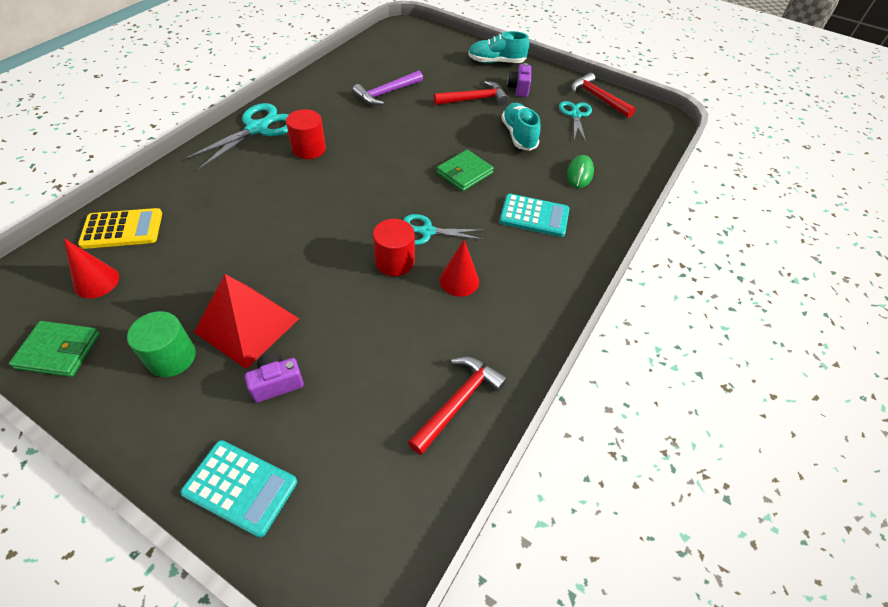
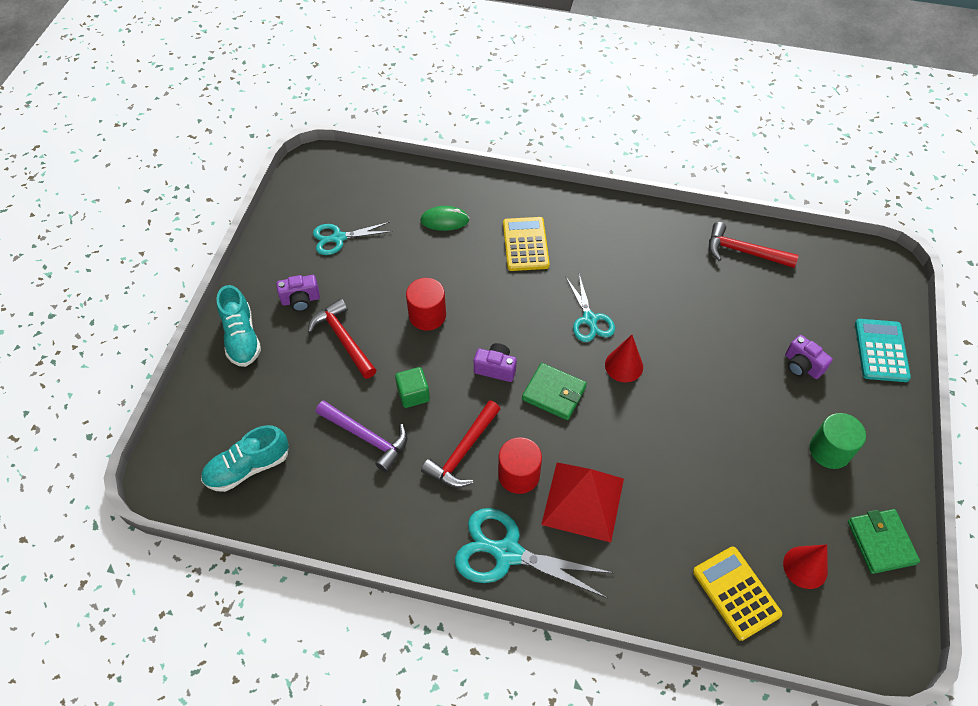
camera: 105 degrees left, 5 degrees up
(247, 325) = (768, 412): red pyramid -> red pyramid (583, 501)
(394, 261) = (640, 332): red cylinder -> red cylinder (427, 315)
(407, 162) = (496, 368): none -> purple camera
(408, 119) = (413, 394): none -> green cube
(459, 280) = (634, 280): red cone -> red cone (624, 365)
(464, 173) = (489, 313): green wallet -> green wallet (554, 393)
(518, 135) = (401, 281): turquoise shoe -> turquoise shoe (248, 467)
(534, 216) = (525, 244): turquoise calculator -> yellow calculator
(597, 98) = (293, 223): red hammer -> red hammer (463, 452)

